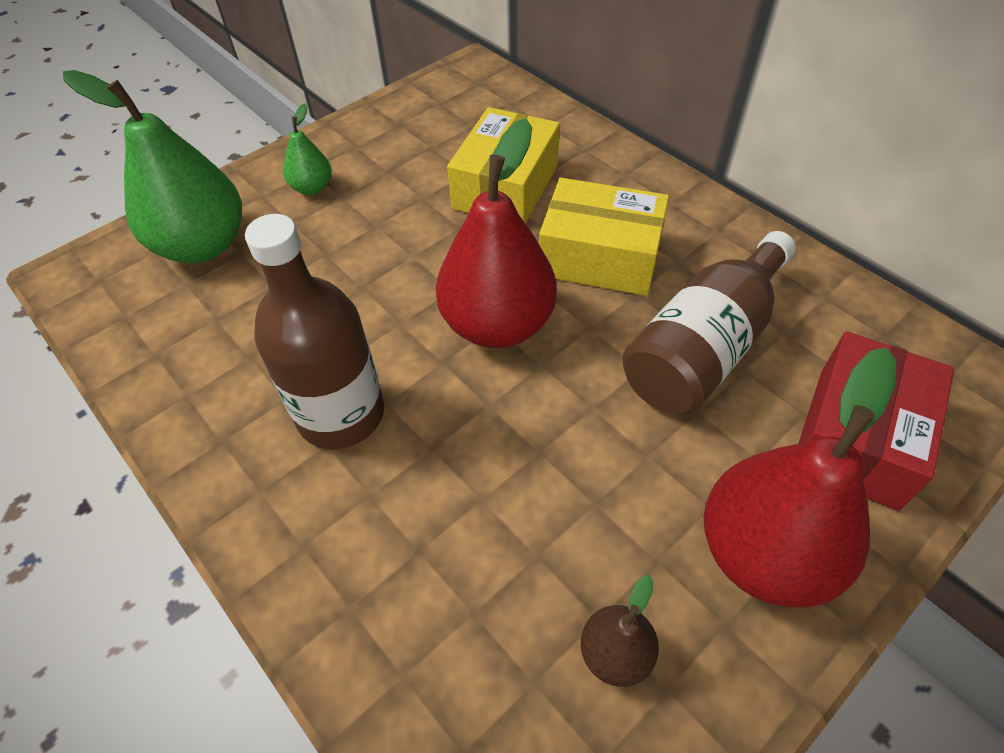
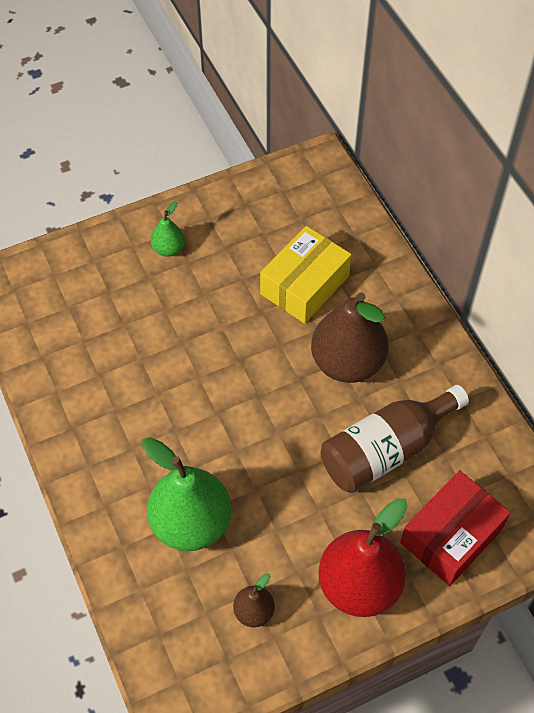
camera: 15 degrees right, 5 degrees up
(203, 245) = (85, 279): green pear -> green pear (191, 523)
(341, 414) = (145, 430): brown bottle -> none
(497, 324) = (260, 395): red pear -> none
(600, 257) = (347, 362): yellow box -> brown pear

